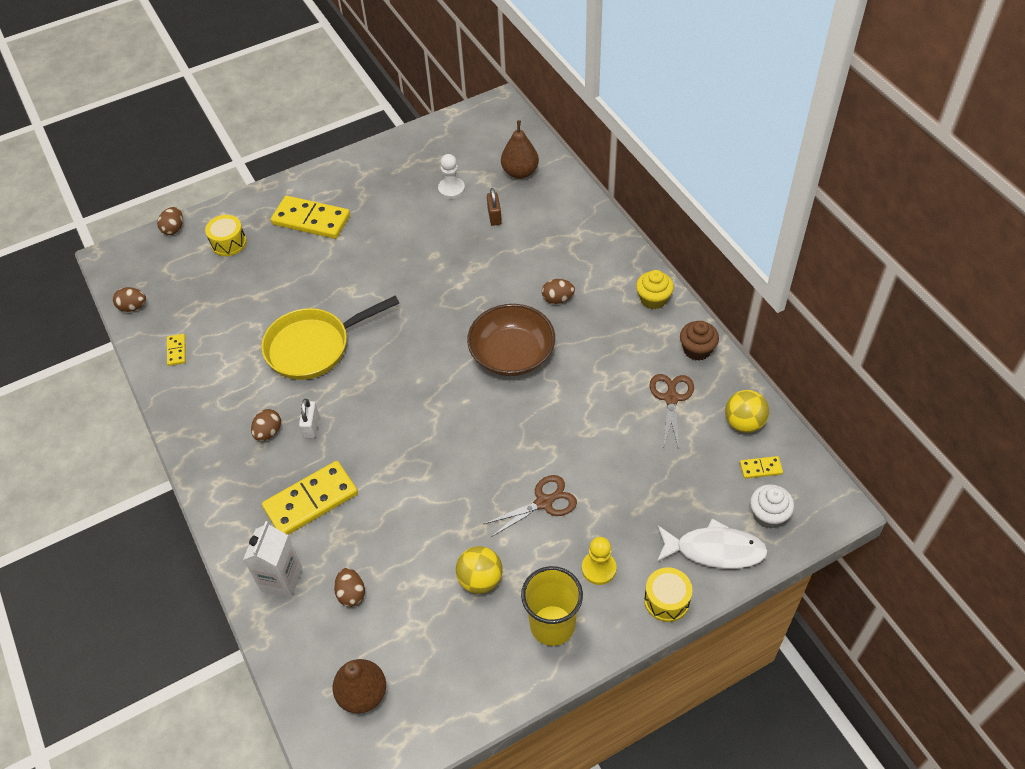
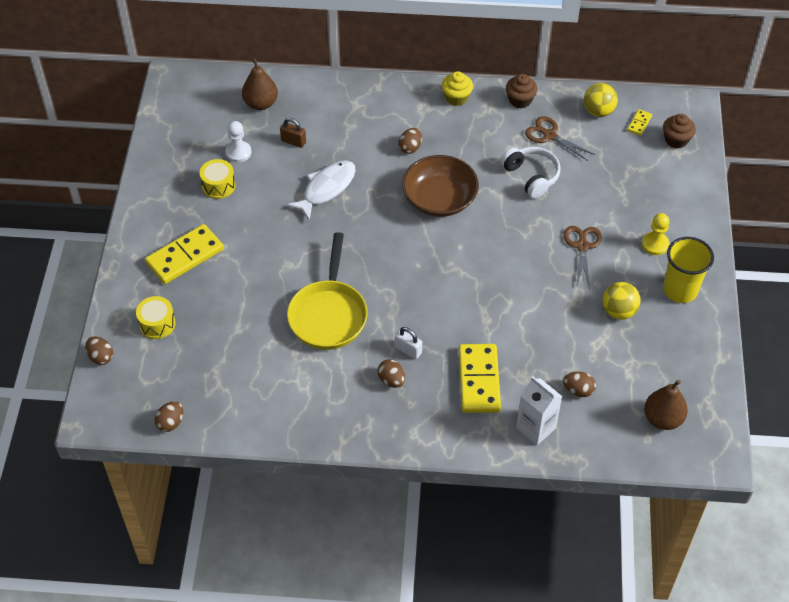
camera: 60 degrees left, 0 degrees up
(176, 351) = (251, 409): yellow domino -> none
(602, 411) = (531, 176): none -> white headphones
(666, 600) = (702, 223): yellow drum -> yellow drum (218, 185)
(714, 550) = (682, 179): white fish -> white fish (326, 189)
(768, 515) = (676, 140): white cupcake -> brown cupcake

